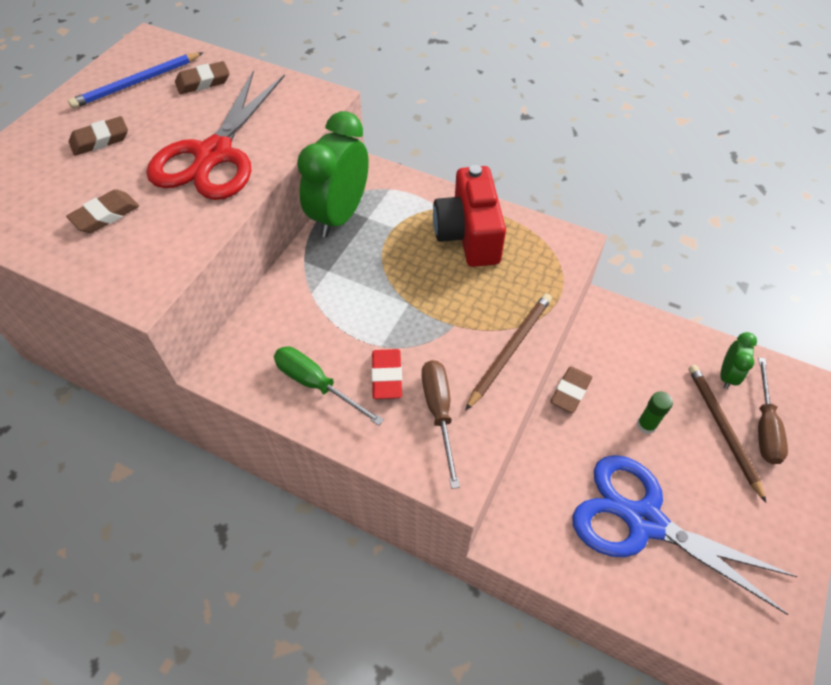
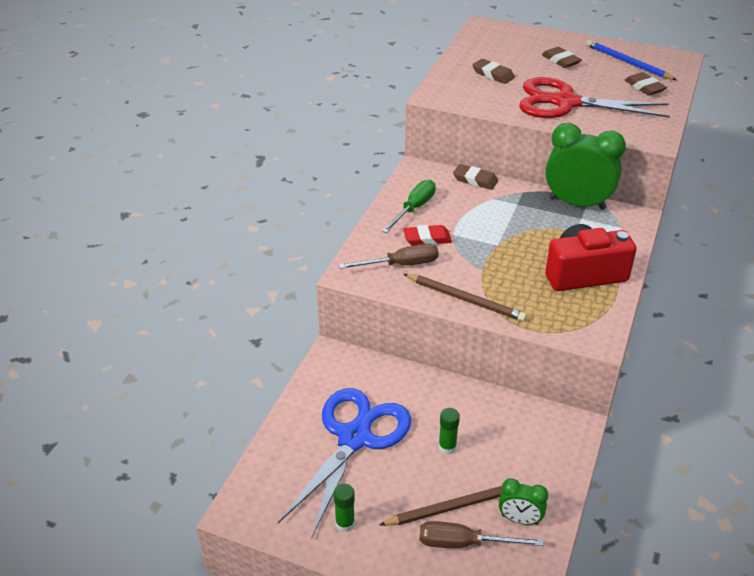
camera: 85 degrees right, 15 degrees down
(570, 391) = (472, 395): brown eraser -> brown eraser (475, 180)
(765, 539) = (345, 523): none -> green glue stick

